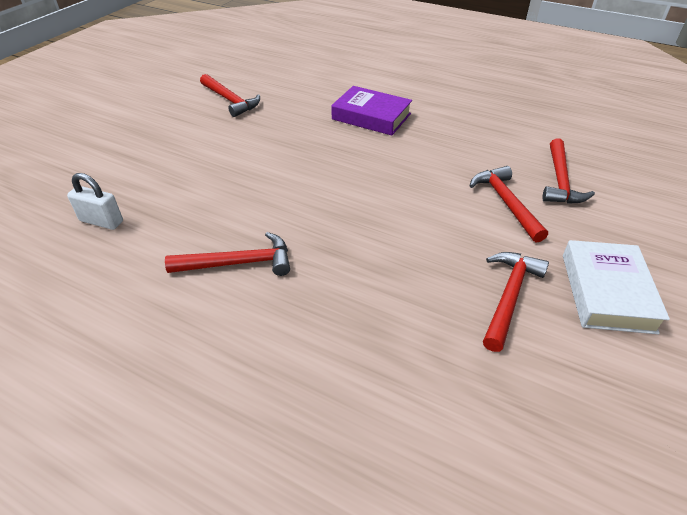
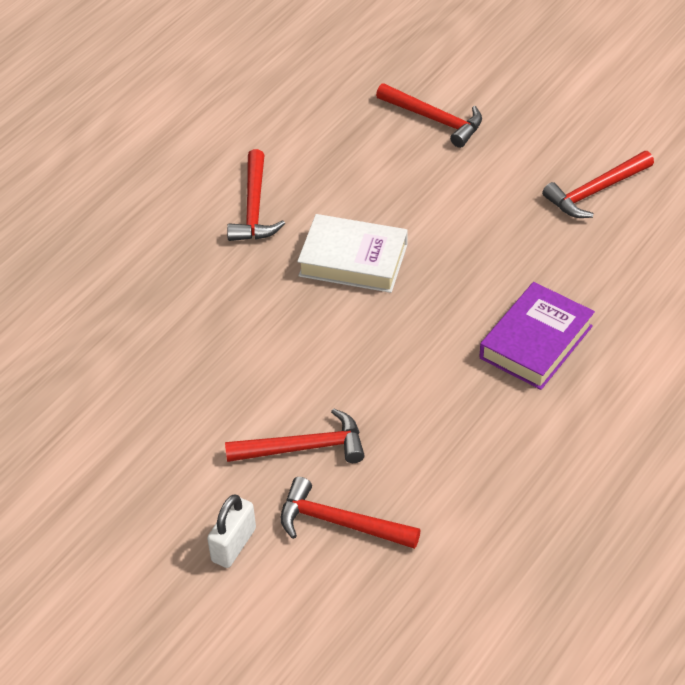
camera: 100 degrees right, 5 degrees up
(101, 221) = (340, 108): white padlock -> white padlock (233, 545)
(509, 296) = (154, 407): red hammer -> red hammer (434, 119)
(606, 292) = (137, 492): white book -> white book (353, 260)

